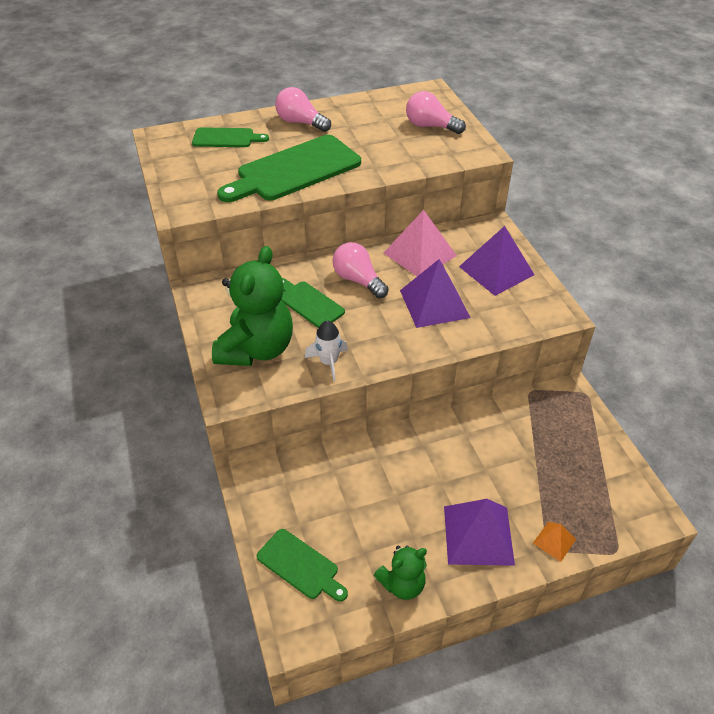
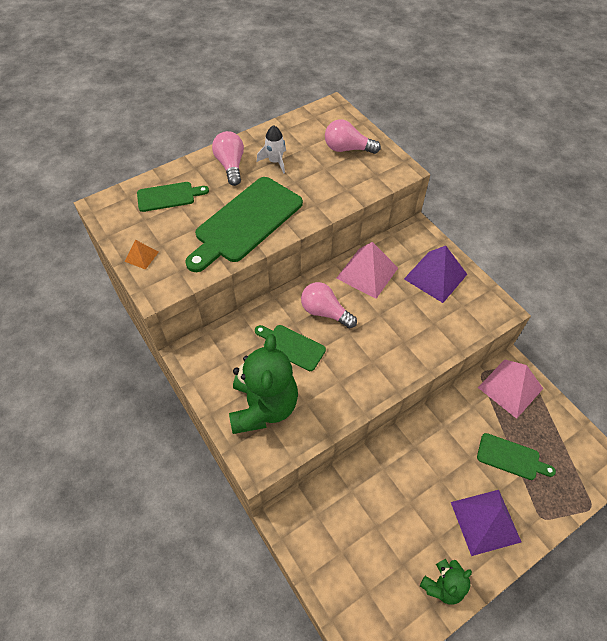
camera: 15 degrees left, 10 degrees up
(300, 123) = (231, 165): pink light bulb -> pink light bulb turned 60 degrees clockwise
(300, 566) = (356, 592): green cutting board -> green cutting board (511, 457)
(328, 362) = (330, 405): white rocket -> white rocket (275, 161)
(434, 304) = (397, 322): purple pyramid -> none
(554, 541) = (543, 511): orange pyramid -> orange pyramid (141, 256)
(560, 412) = (510, 388): none -> pink pyramid

